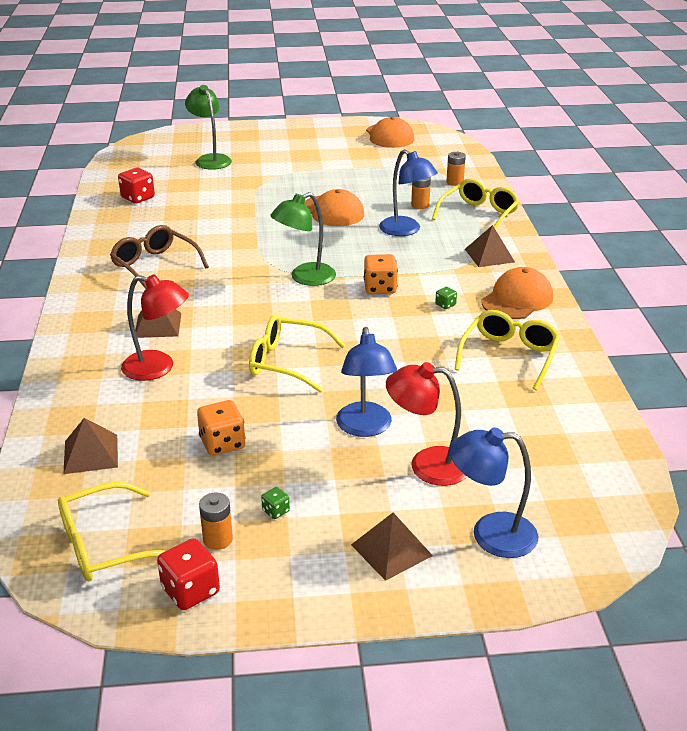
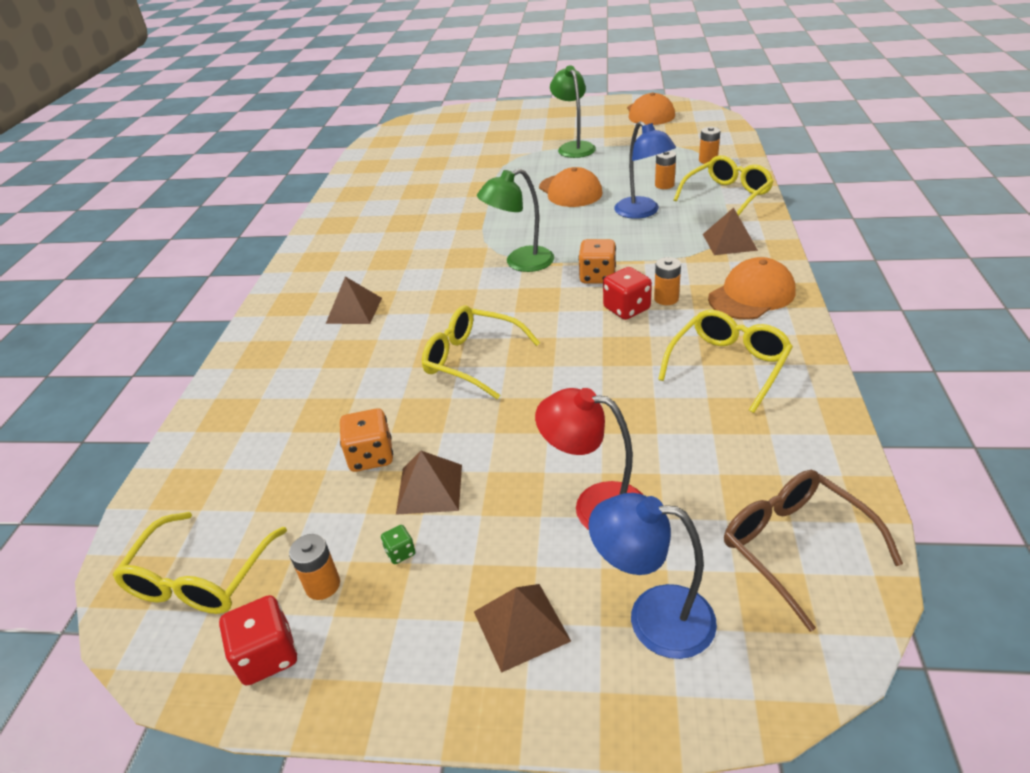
camera: 15 degrees right, 5 degrees up
(91, 453) = (231, 457): brown pyramid -> brown pyramid (430, 488)
(105, 545) = (200, 578): yellow glasses -> yellow glasses turned 60 degrees counterclockwise
(138, 198) = (384, 176): red dice -> red dice (626, 309)
(155, 265) = (374, 245): brown glasses -> brown glasses (794, 546)
(158, 368) = (337, 359): red lamp -> none
(210, 159) = (465, 138): green lamp -> green lamp (574, 147)
(365, 428) = (535, 448): blue lamp -> none
(445, 305) = (666, 299): green dice -> orange battery

